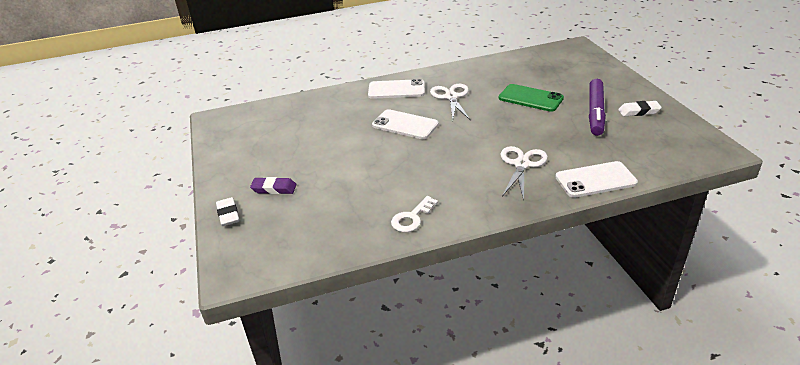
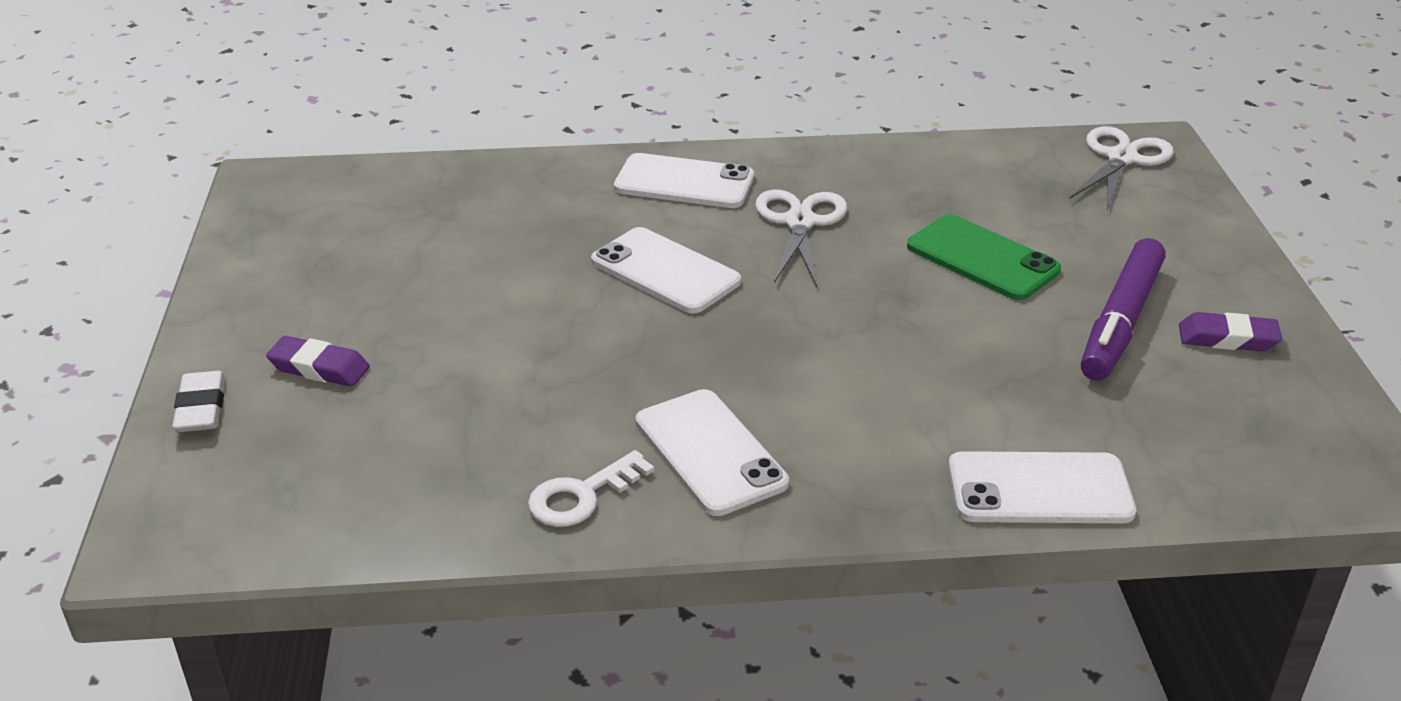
camera: 10 degrees right, 0 degrees up
(457, 191) = (710, 452): none -> white phone
(522, 164) = (885, 417): white scissors -> white scissors (1122, 158)
(639, 111) = (1227, 338): white eraser -> purple eraser

